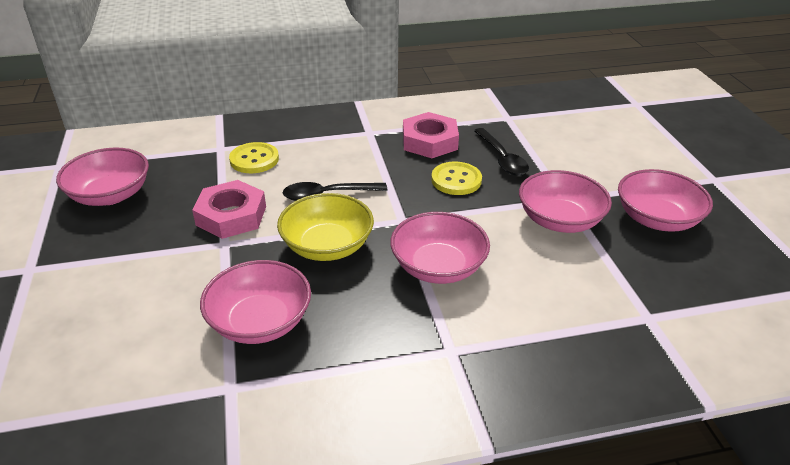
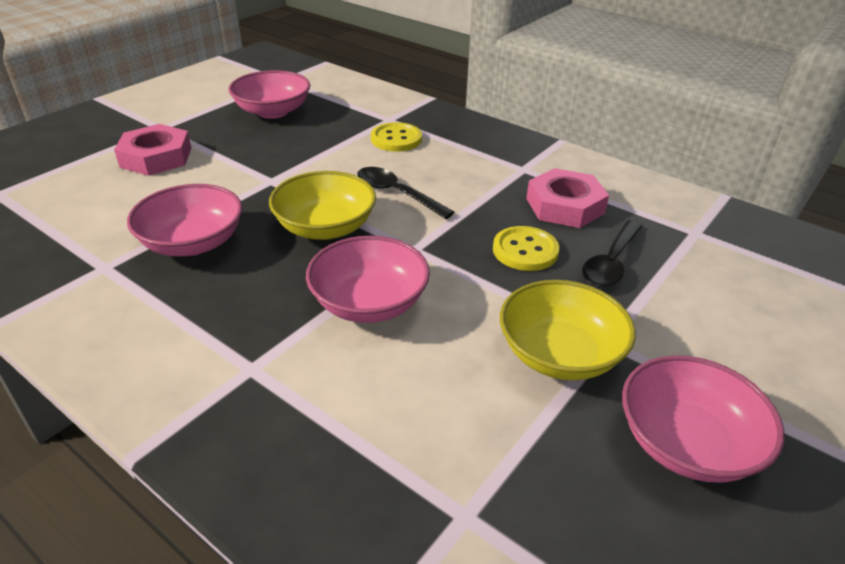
camera: 50 degrees right, 0 degrees up
(231, 216) = (309, 166): pink nut -> pink nut (156, 157)
(559, 220) = (560, 354): pink bowl -> yellow bowl

